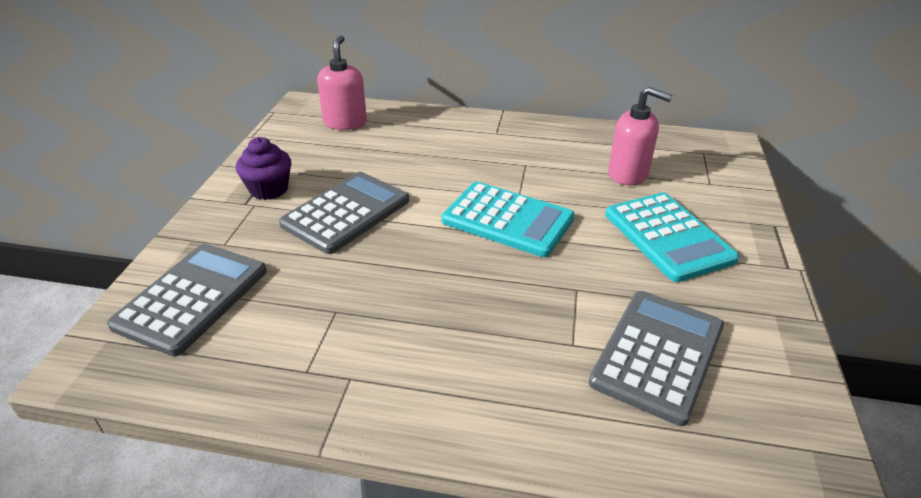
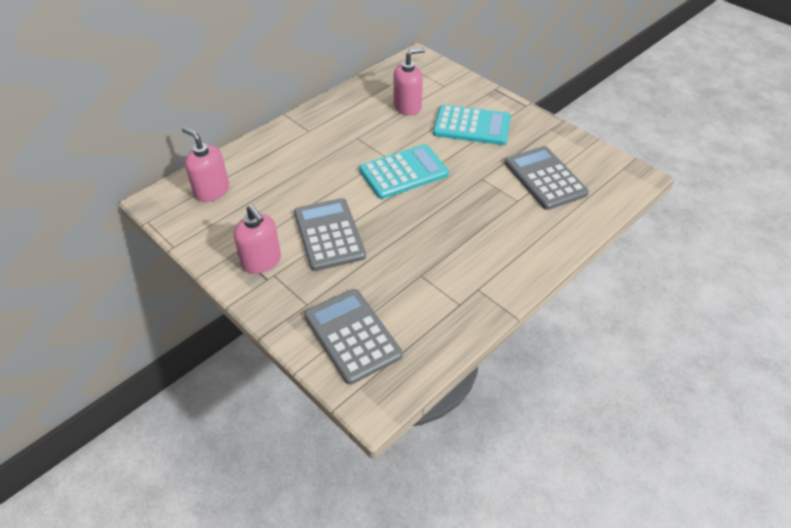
camera: 55 degrees left, 10 degrees up
(269, 189) = (262, 261): purple cupcake -> pink soap dispenser

